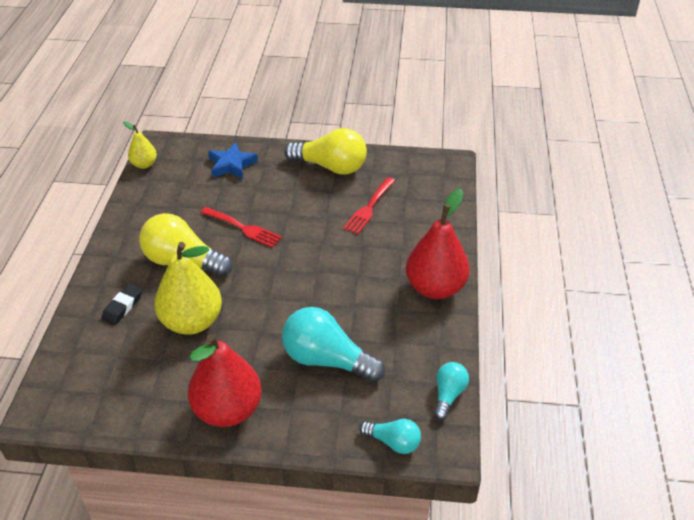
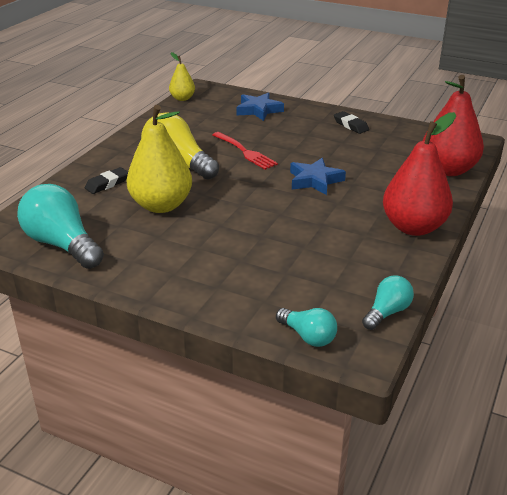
camera: 20 degrees right, 10 degrees down
(228, 410) = (157, 273): red pear -> red pear (448, 170)
(325, 250) = (315, 180): none -> blue star
(326, 360) = (273, 258): turquoise light bulb -> turquoise light bulb (62, 244)
(331, 167) = (351, 125): yellow light bulb -> black eraser
(369, 208) = (374, 158): red fork -> none

